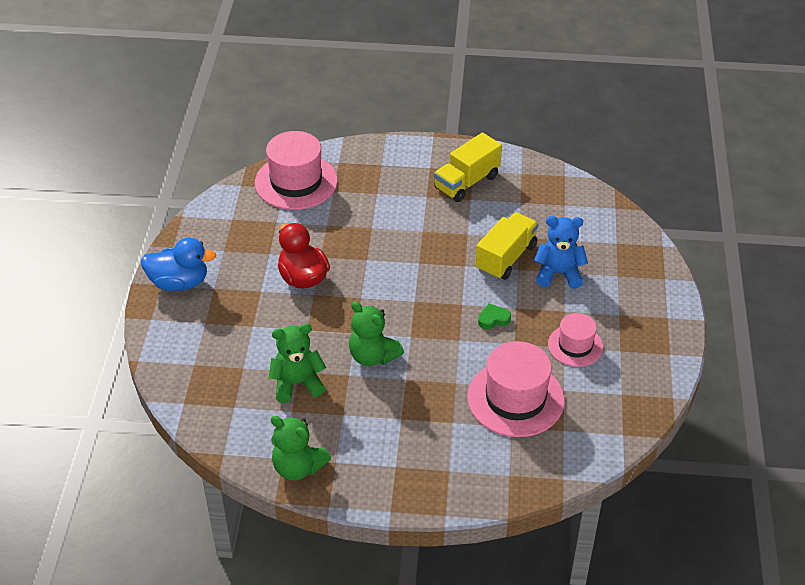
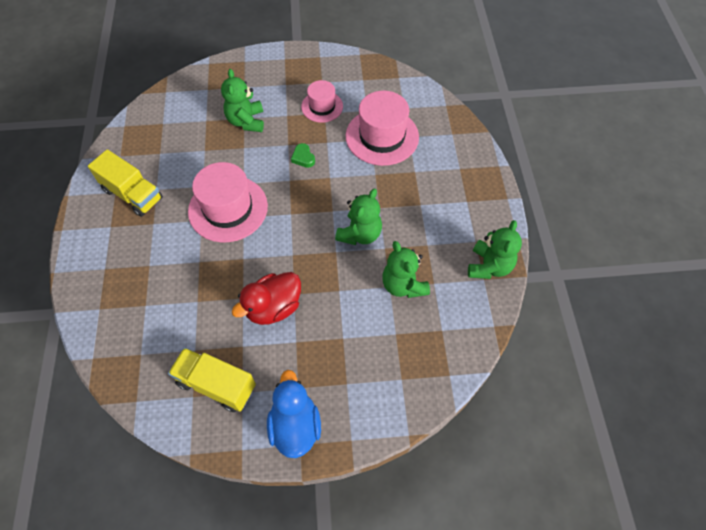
camera: 100 degrees left, 15 degrees up
(296, 182) = (131, 344): pink hat -> pink hat (228, 208)
(506, 258) = (231, 156): yellow truck -> yellow truck (216, 385)
(558, 273) = (246, 121): blue teddy bear -> green teddy bear

